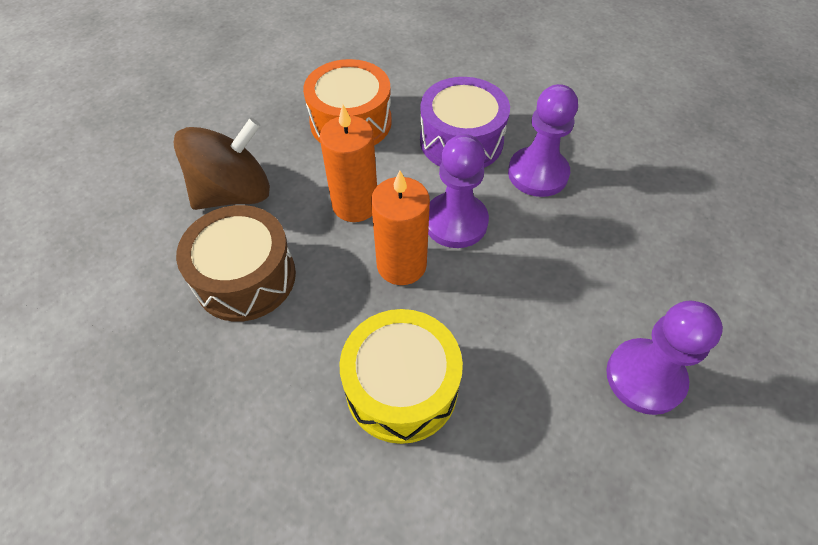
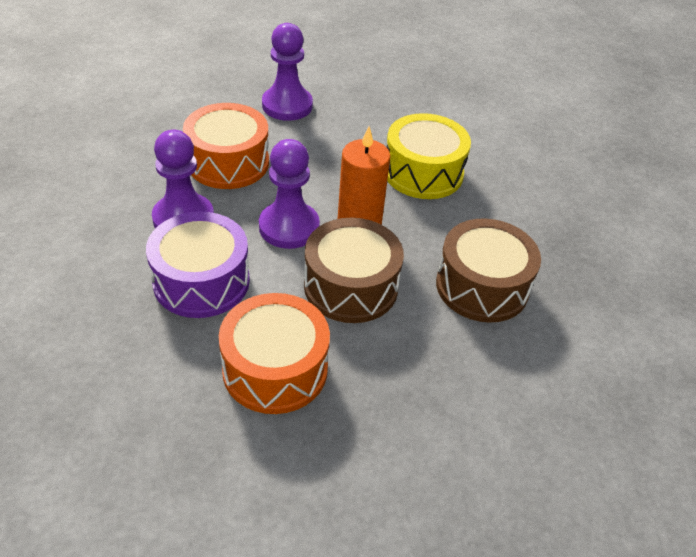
camera: 145 degrees left, 10 degrees down
(234, 193) = (449, 365): brown spinning top -> none
(355, 205) = (351, 286): orange candle -> brown drum
(584, 249) = (228, 162): none -> orange drum

